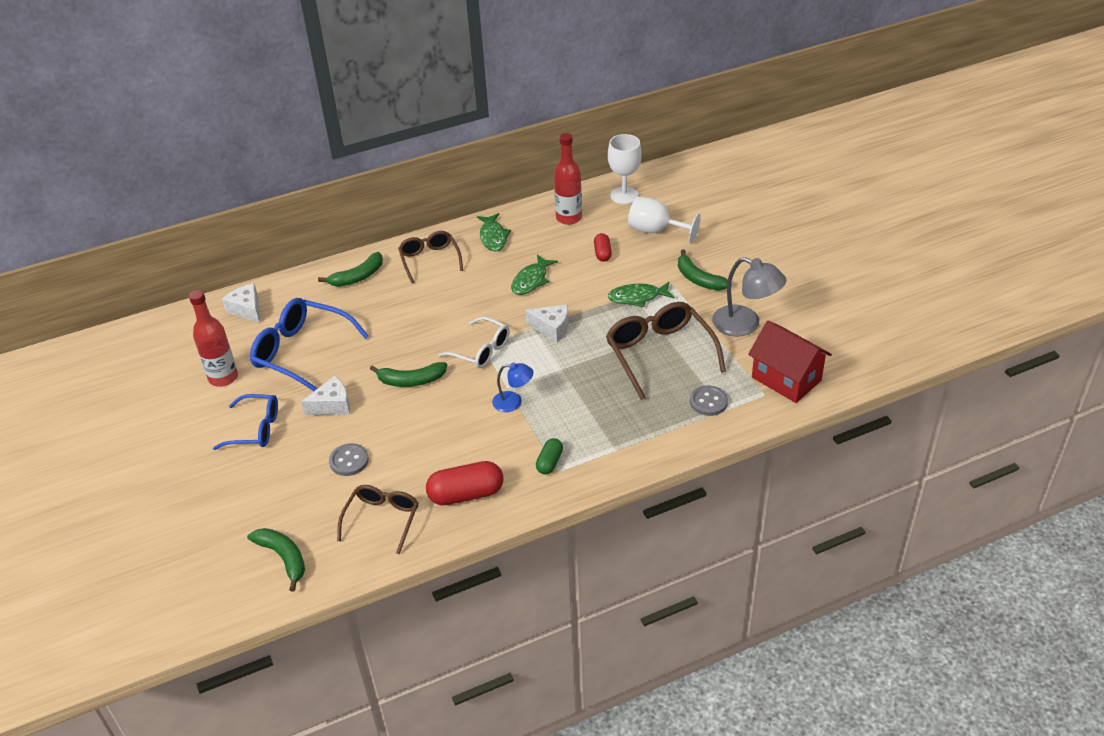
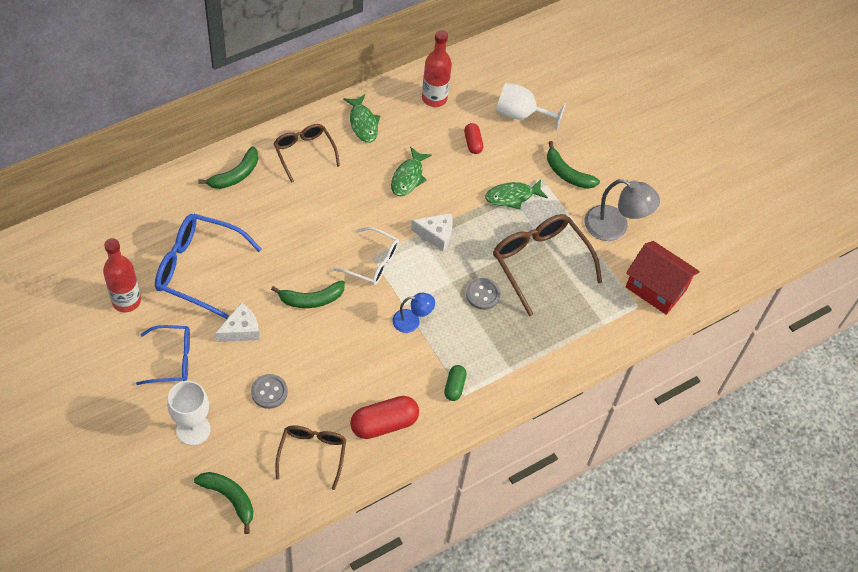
camera: 15 degrees left, 15 degrees up
(247, 309) = (131, 217): white cheese -> none
(624, 195) = (485, 69): white goblet -> white goblet (193, 429)
(708, 402) = (589, 315): grey button -> grey button (483, 294)

